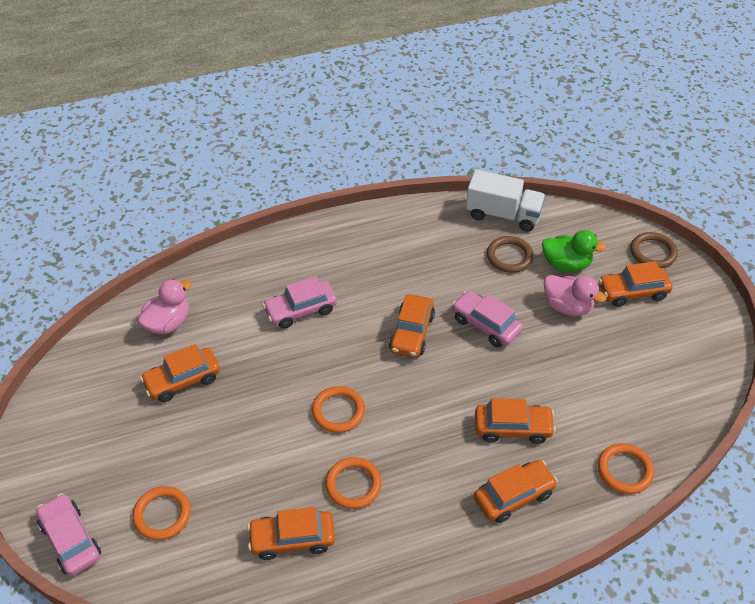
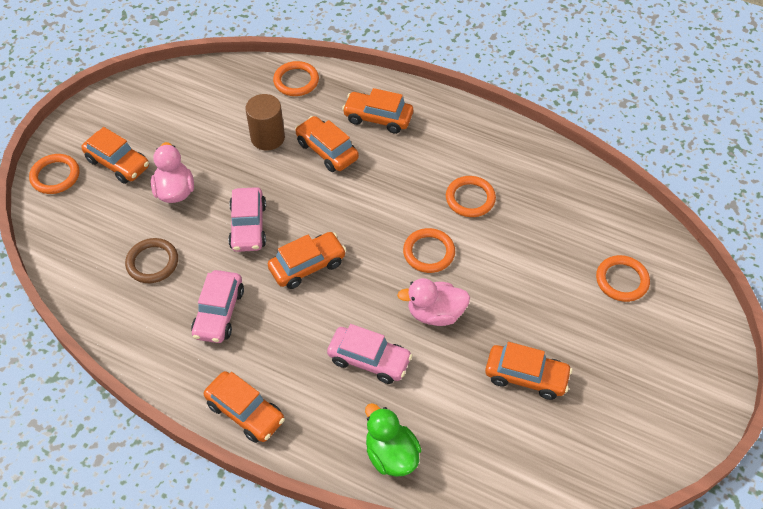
camera: 135 degrees left, 5 degrees up
(71, 540) = (703, 314): pink car -> pink car (219, 313)
(168, 323) = (494, 447): pink duck -> pink duck (435, 313)
(292, 539) = (543, 198): orange car -> orange car (245, 412)
(503, 214) = (99, 303): white truck -> none
(566, 264) = (124, 220): green duck -> green duck (391, 454)
(569, 399) = (268, 138): none -> brown cylinder
(653, 252) = (55, 176): brown ring -> orange ring

